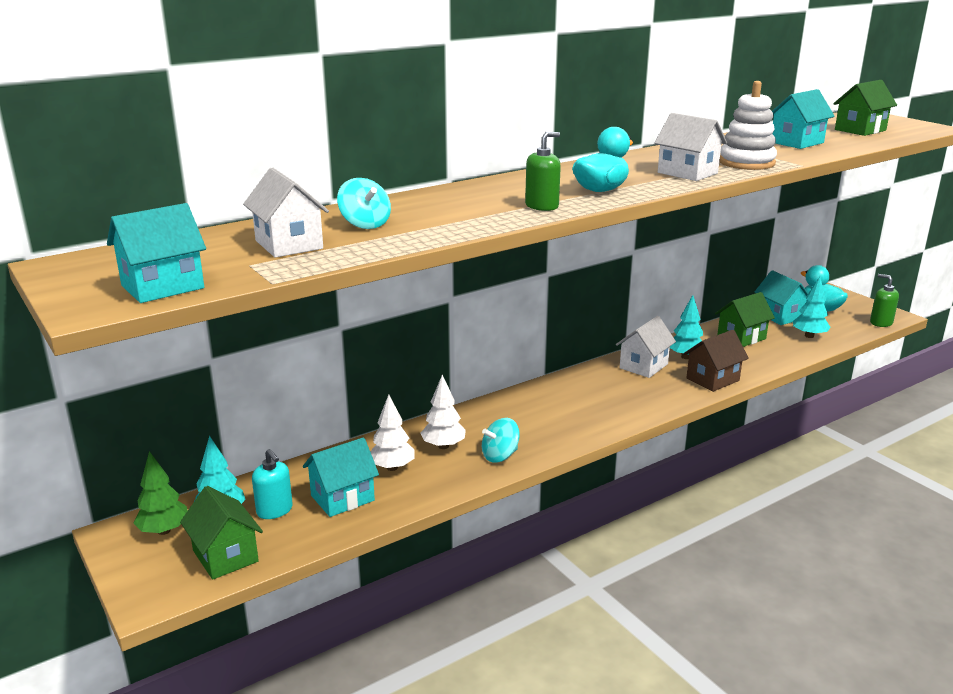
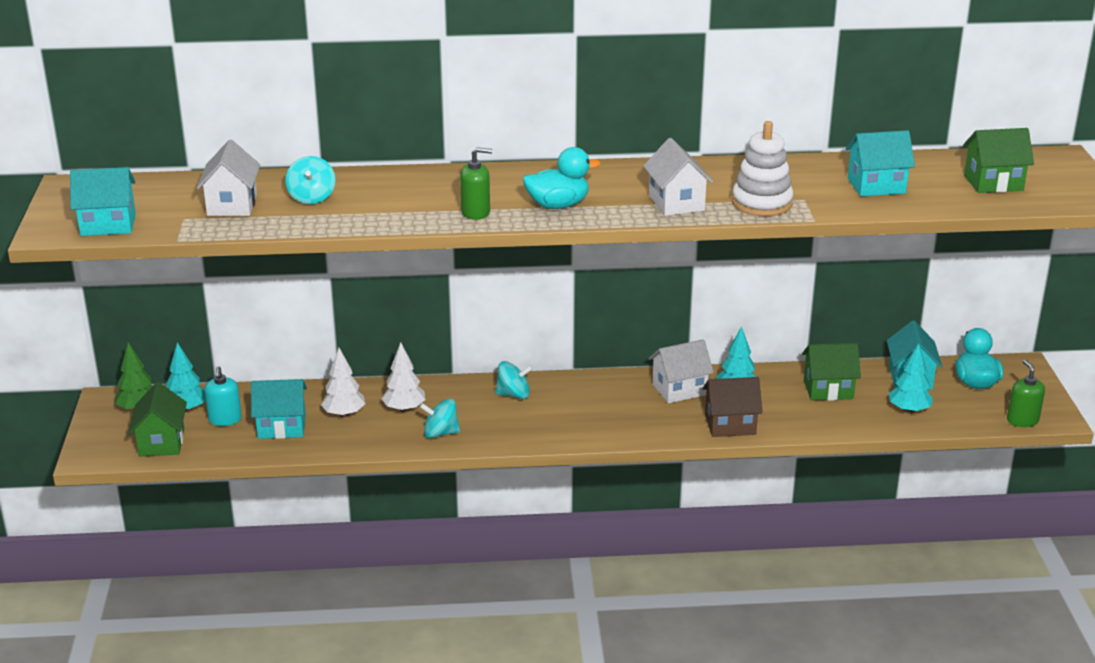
camera: 30 degrees right, 5 degrees up
(523, 406) = (514, 394): none -> turquoise spinning top

